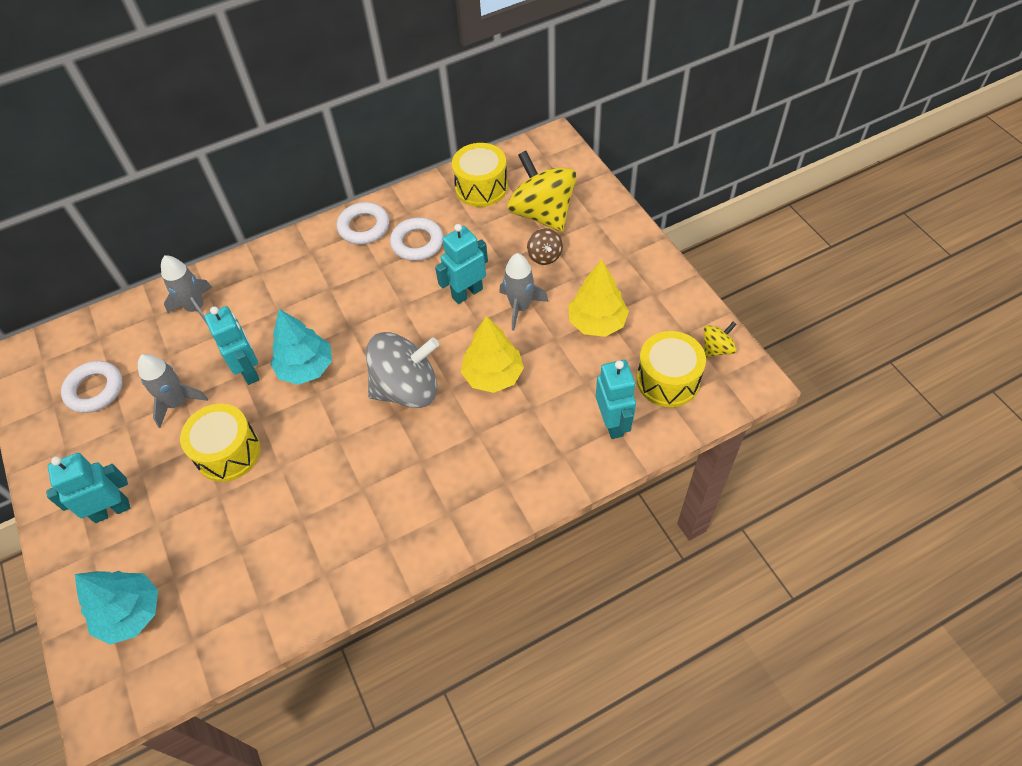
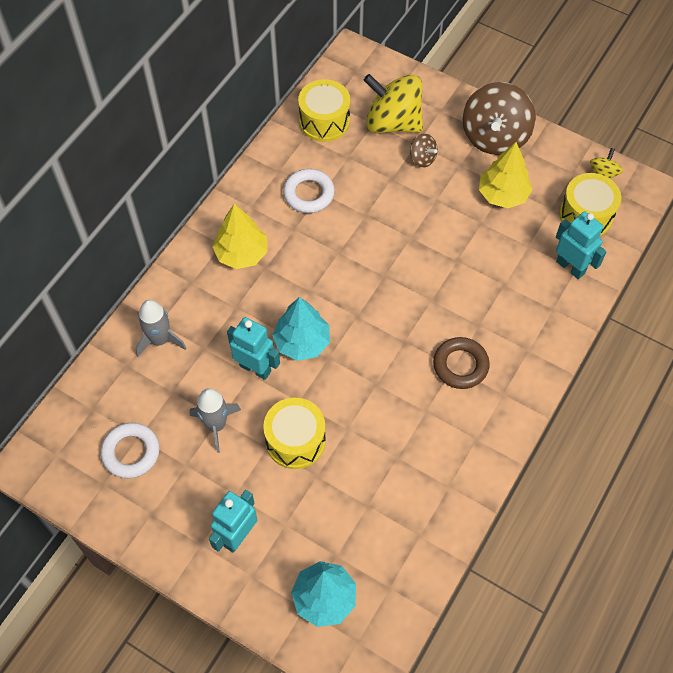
camera: 35 degrees left, 5 degrees up
(364, 227) = (250, 201): white ring -> none
(407, 388) = (398, 318): grey spinning top -> none
(428, 463) = (460, 365): none -> brown ring
(467, 293) = (384, 218): turquoise robot -> none
(493, 375) = (456, 274): yellow tree -> yellow tree (241, 253)
(520, 307) = (435, 210): grey rocket -> none
(630, 266) = (495, 137): none -> brown spinning top

